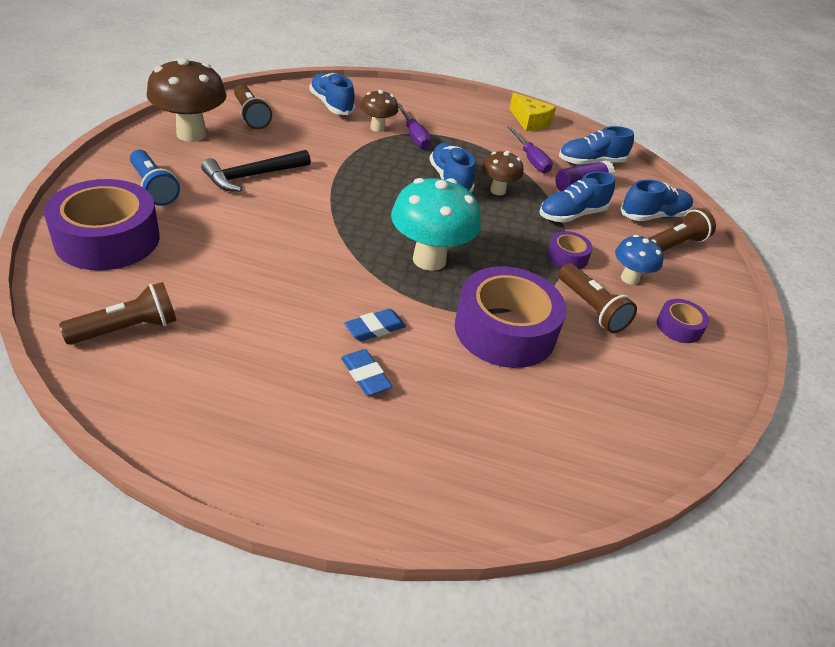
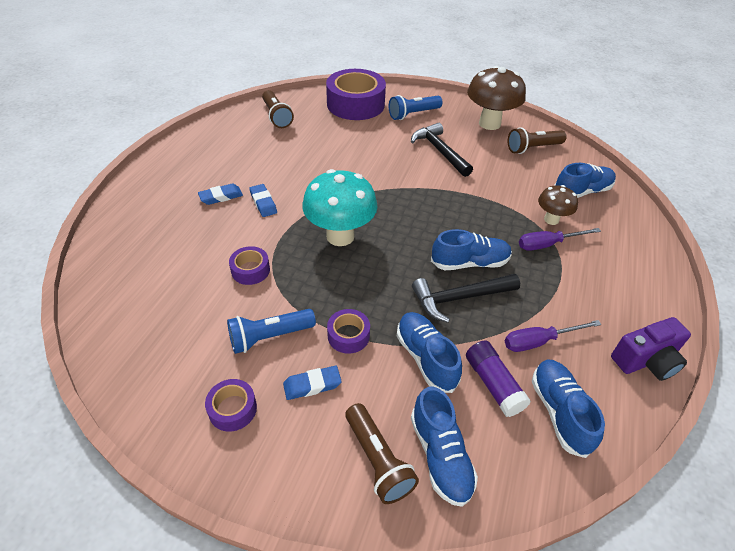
camera: 100 degrees right, 5 degrees up
(497, 190) = (459, 298): brown mushroom -> black hammer
(505, 330) = (250, 270): purple tape -> purple tape, size x0.47
(530, 121) = (646, 360): yellow cheese -> purple camera
(591, 308) = (269, 337): brown flashlight -> blue flashlight
(629, 278) = (312, 385): blue mushroom -> blue eraser

